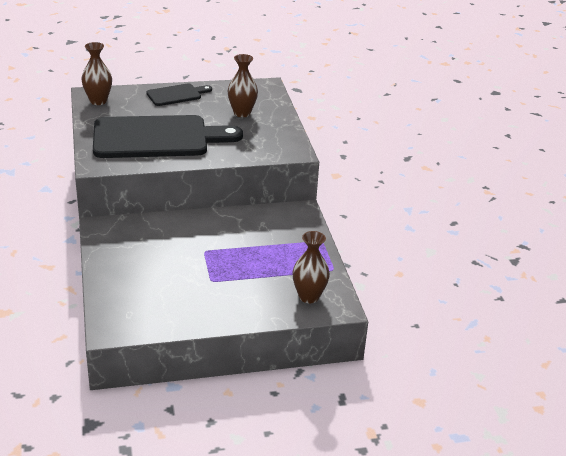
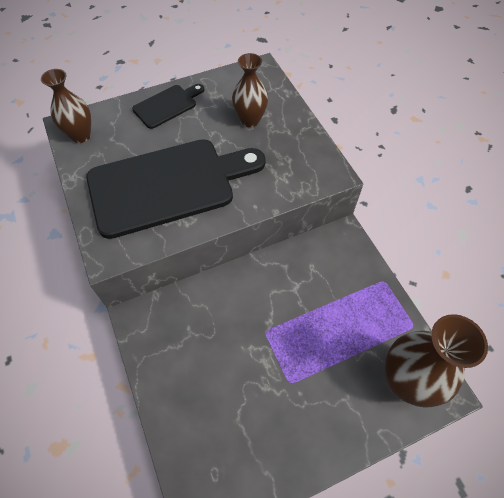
camera: 10 degrees left, 25 degrees up
(309, 296) = (405, 382): brown vase -> brown vase, size x1.57

